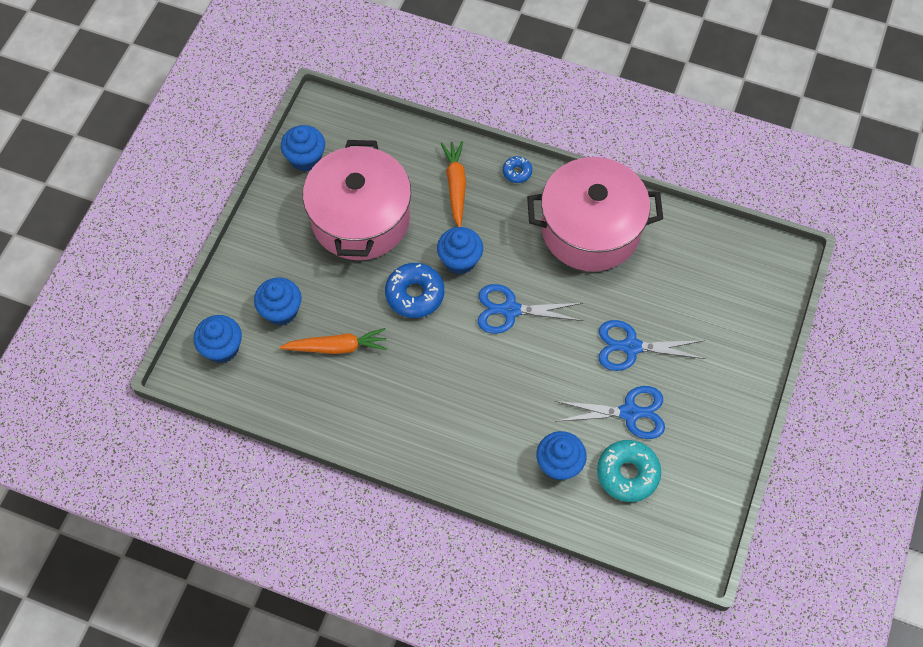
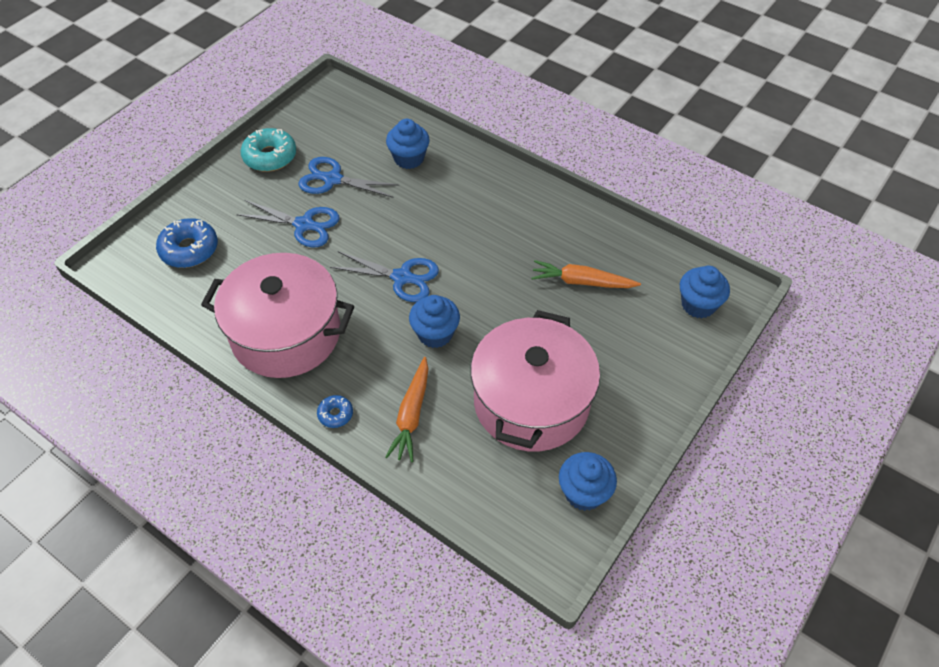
camera: 165 degrees left, 10 degrees down
(281, 311) = (634, 326): blue cupcake -> none
(415, 294) = (492, 312): blue donut -> blue donut (189, 249)
(627, 473) = (356, 142): turquoise donut -> turquoise donut (270, 156)

